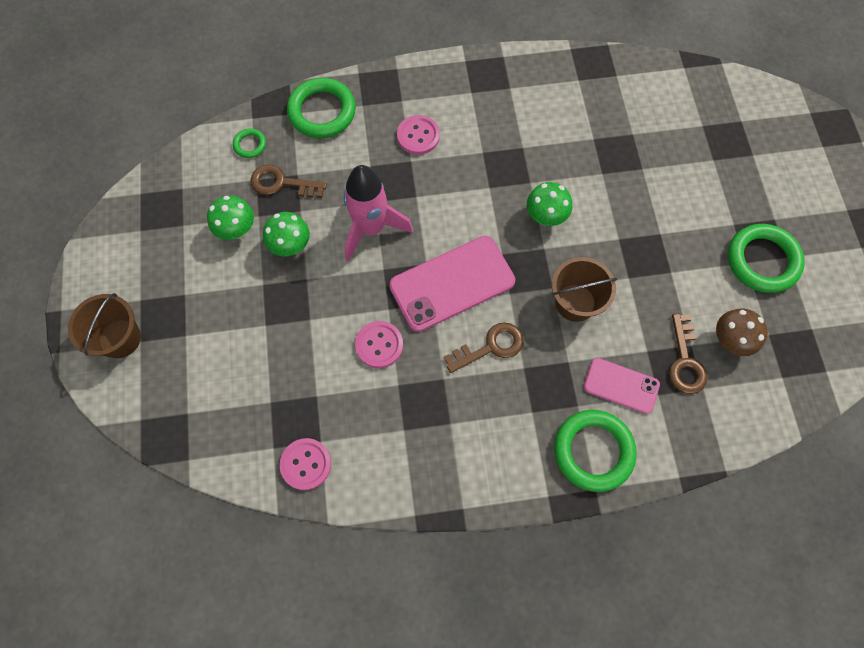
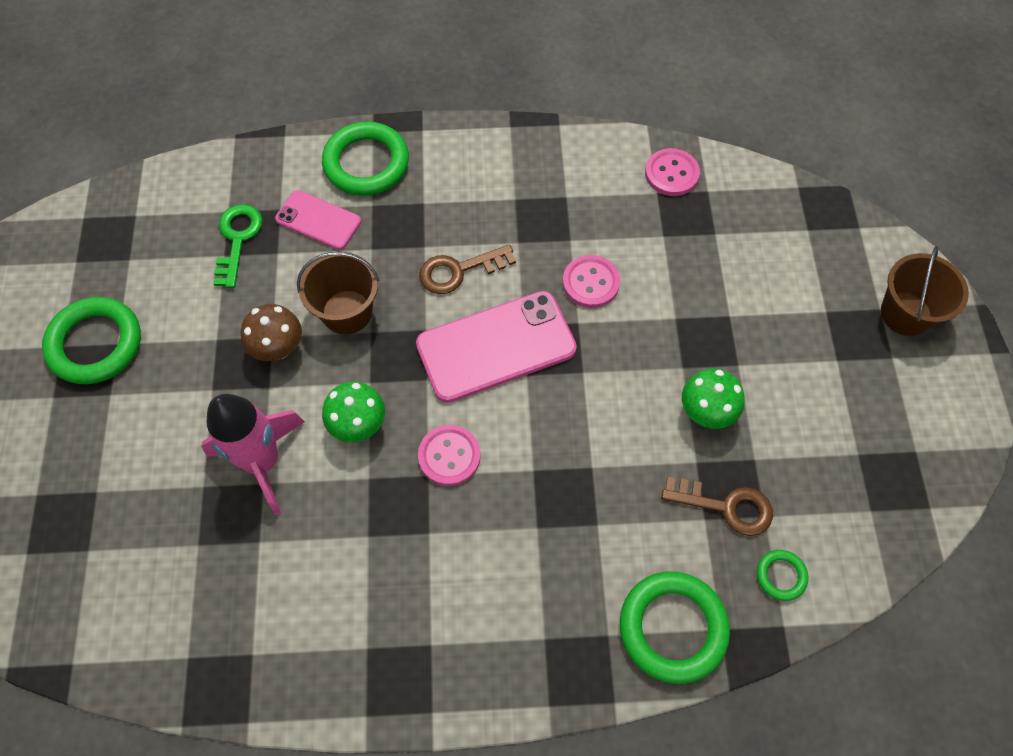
camera: 175 degrees left, 5 degrees down
(237, 230) = (781, 440): green mushroom -> none
(371, 228) = (598, 427): pink rocket -> pink rocket (263, 462)
(418, 136) = (523, 569): pink button -> pink button (449, 456)
(685, 360) = (237, 239): brown key -> green key
(730, 340) = (177, 256): brown mushroom -> brown mushroom (278, 348)

